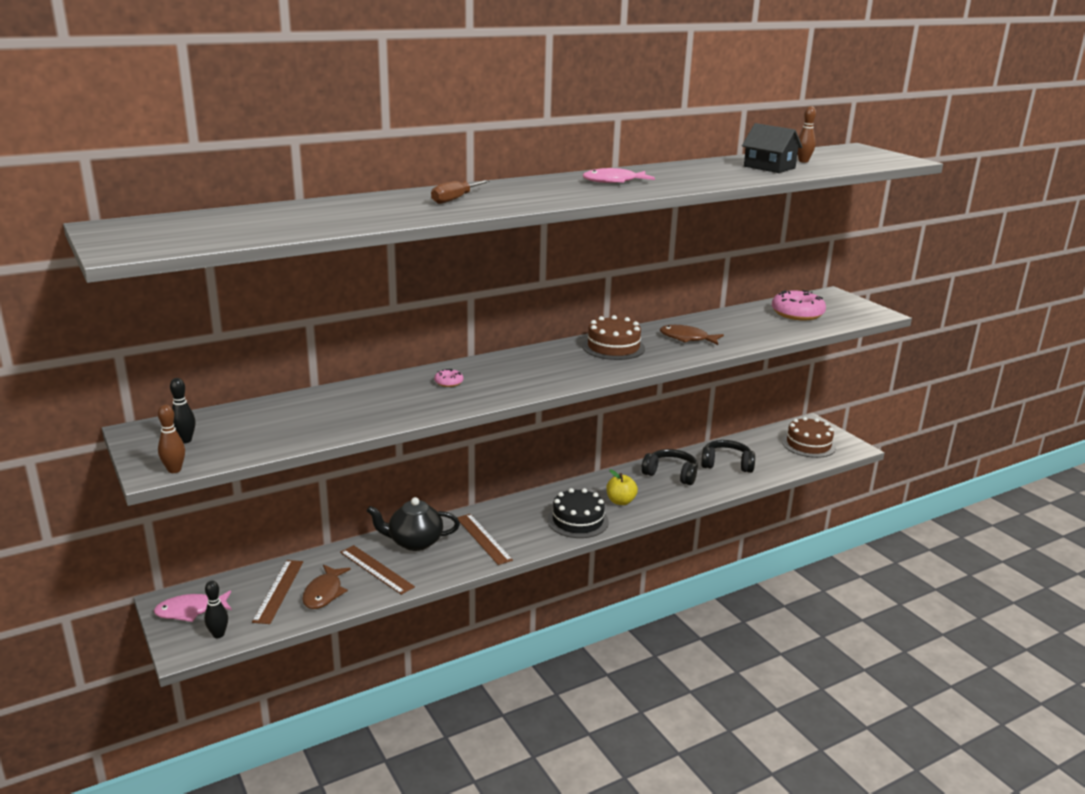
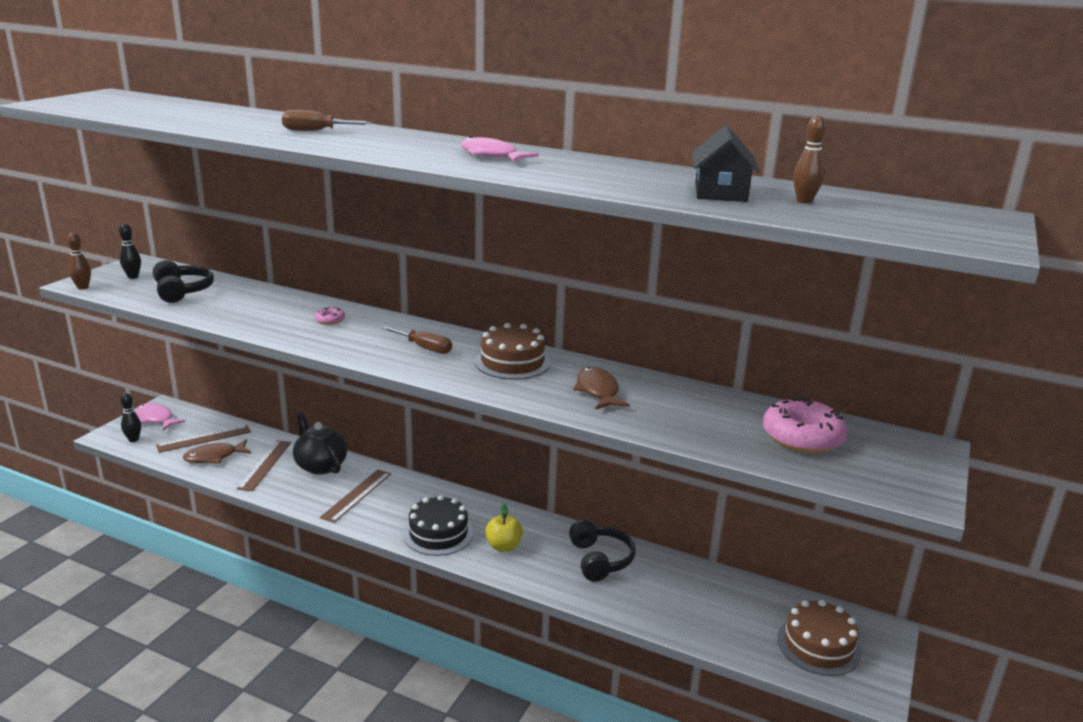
camera: 55 degrees right, 0 degrees up
(553, 365) = (424, 348): none -> brown screwdriver
(726, 464) = (674, 592): black headphones -> black headphones (182, 291)

